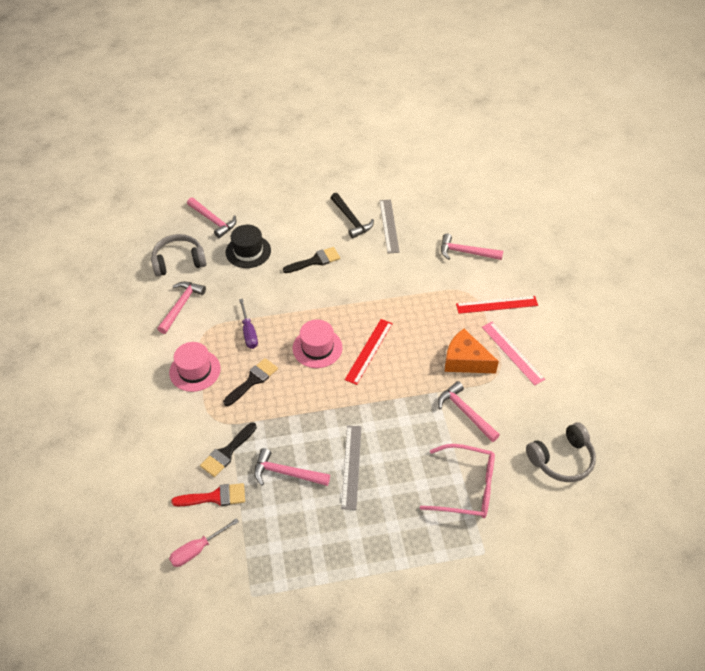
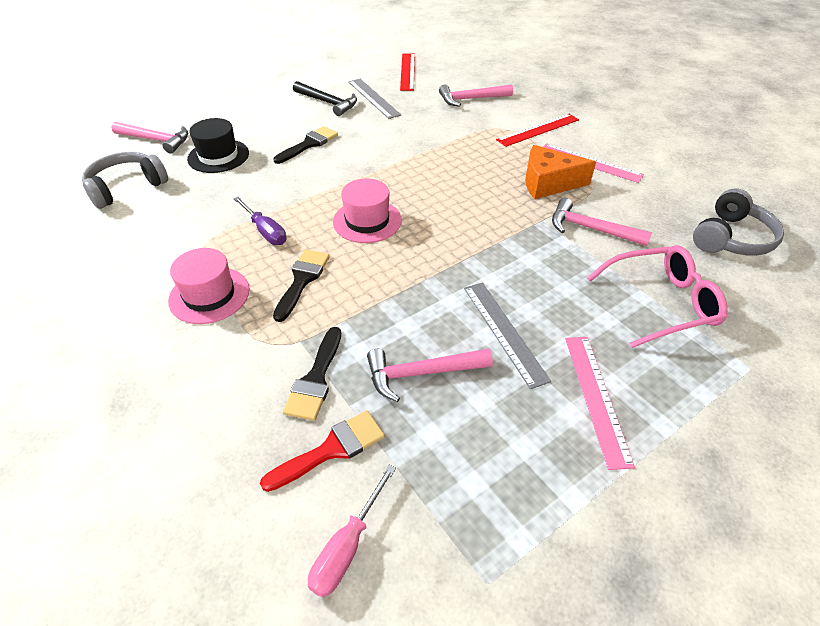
camera: 25 degrees left, 5 degrees down
(181, 306) = (152, 230): pink hammer -> none
(369, 351) = (433, 206): red ruler -> red ruler (407, 71)
(375, 530) = (596, 397): none -> pink ruler

